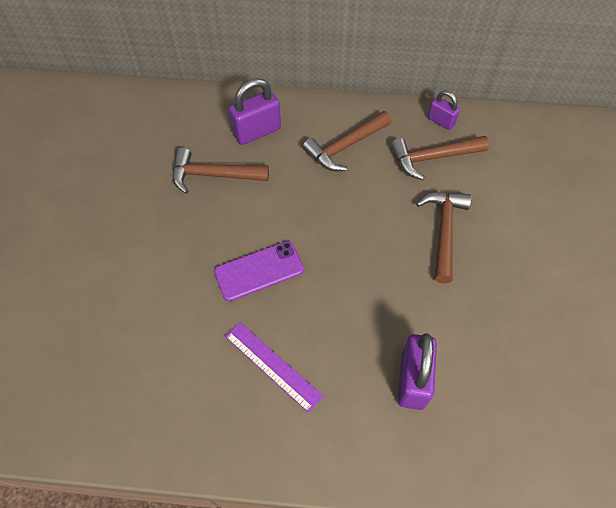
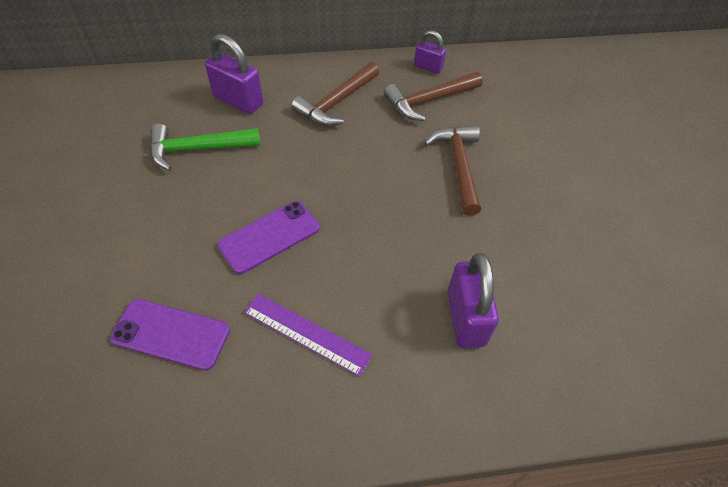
camera: 15 degrees left, 5 degrees down
(164, 343) = (171, 334): none -> purple phone
(214, 175) = (198, 149): brown hammer -> green hammer
(257, 132) = (238, 101): purple padlock -> purple padlock turned 75 degrees clockwise

